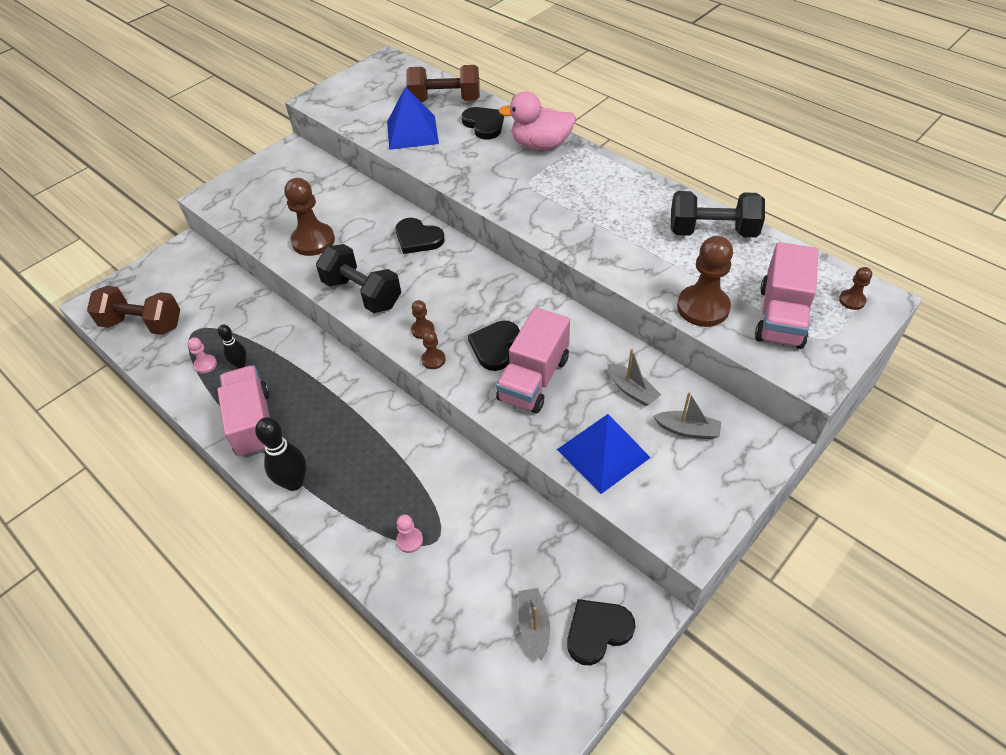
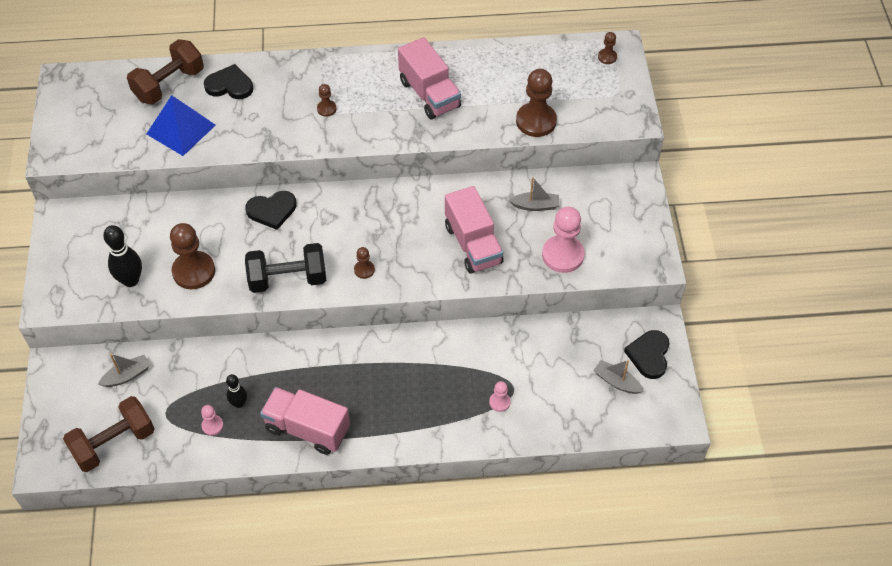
camera: 50 degrees left, 5 degrees up
(294, 482) = (387, 436): black bowling pin -> black bowling pin (131, 280)
(433, 360) = (397, 283): brown pawn -> brown pawn (326, 109)
(495, 346) = (424, 243): black heart -> none
(540, 145) = (295, 74): pink duck -> none
(603, 453) = (563, 255): blue pyramid -> pink pawn
(687, 430) = (590, 205): grey boat -> grey boat (127, 375)
(712, 231) = (484, 64): black dumbbell -> none
(781, 317) = (582, 95): pink truck -> pink truck (429, 94)

